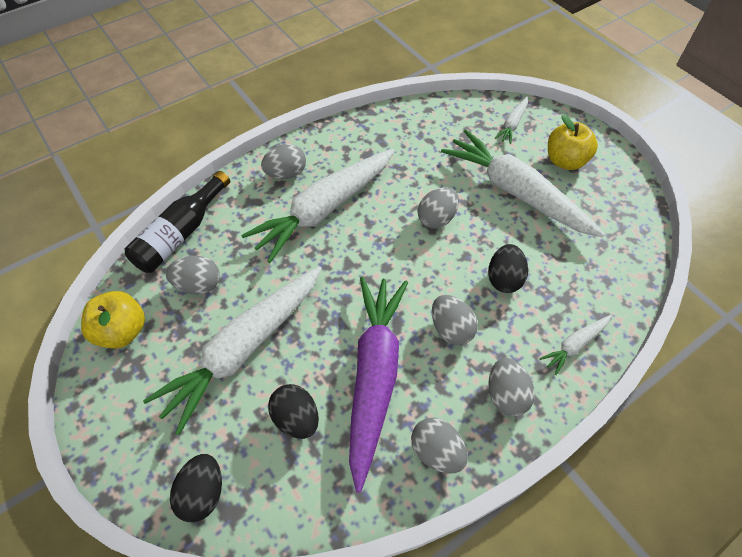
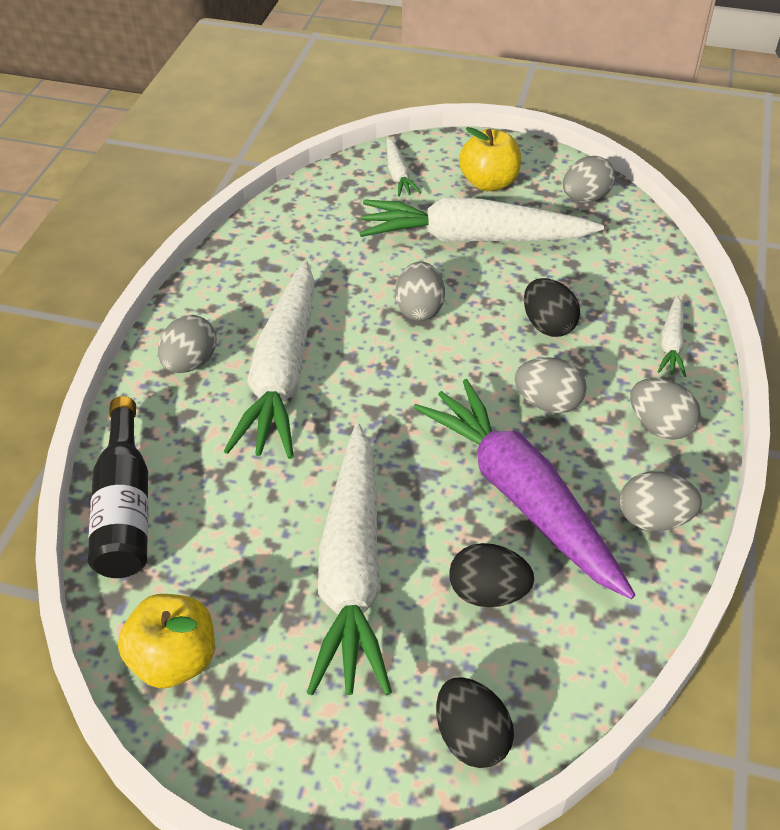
camera: 40 degrees left, 10 degrees down
(198, 285) = (217, 545): grey egg -> grey egg (585, 198)

